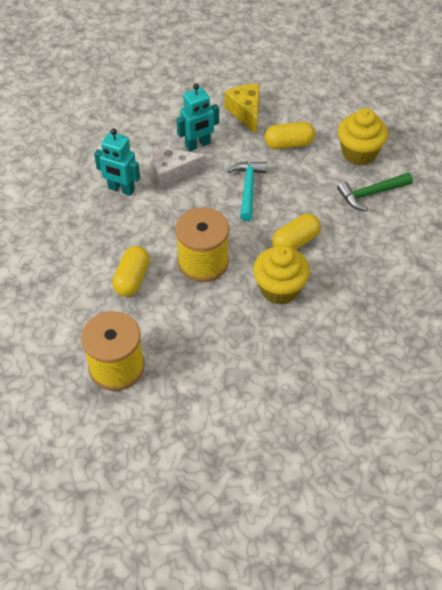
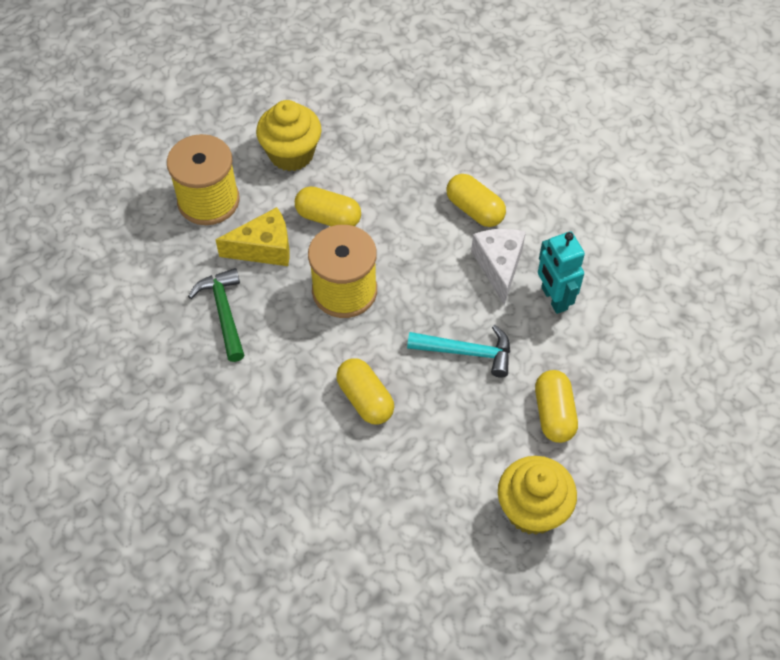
camera: 95 degrees right, 5 degrees up
(121, 189) = (474, 210): turquoise robot -> yellow capsule
(246, 112) = (621, 363): yellow cheese -> yellow cheese (264, 248)
(279, 289) = (289, 371): yellow cupcake -> yellow cupcake (291, 154)
(371, 194) = (446, 512): green hammer -> green hammer (224, 312)

